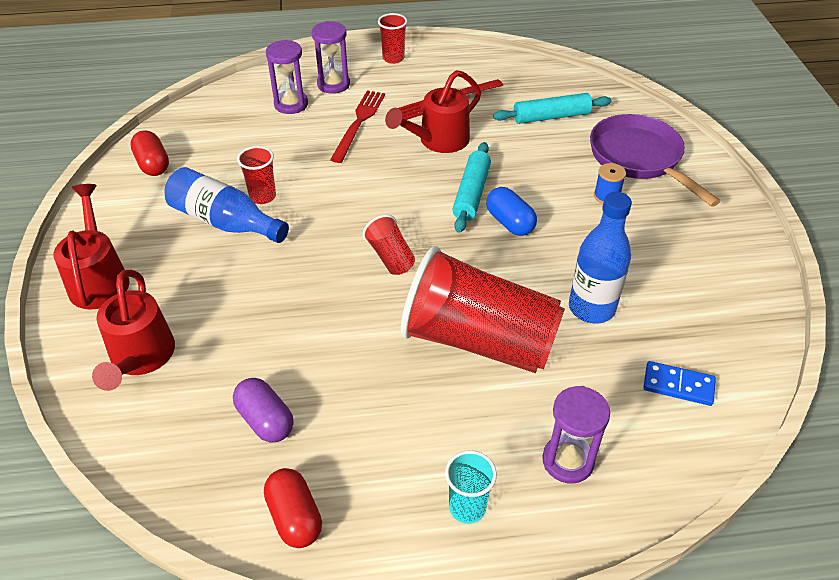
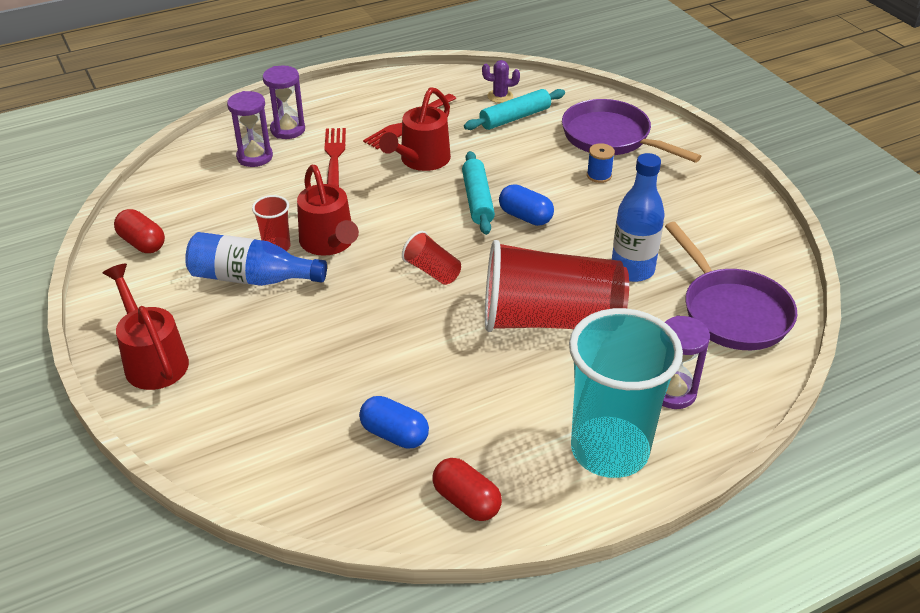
camera: 20 degrees left, 5 degrees down
(140, 359) = (241, 417): red watering can -> red watering can (329, 244)
(265, 420) = (394, 434): purple capsule -> blue capsule
(393, 58) = (334, 94): red cup -> none
(467, 507) = (609, 450): turquoise cup -> turquoise cup, size x2.32
(547, 92) = (500, 96): none -> purple cactus
(678, 385) = (732, 311): blue domino -> purple pan

